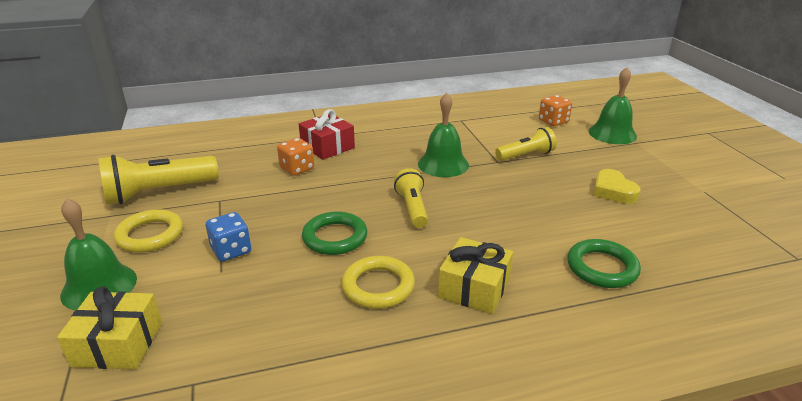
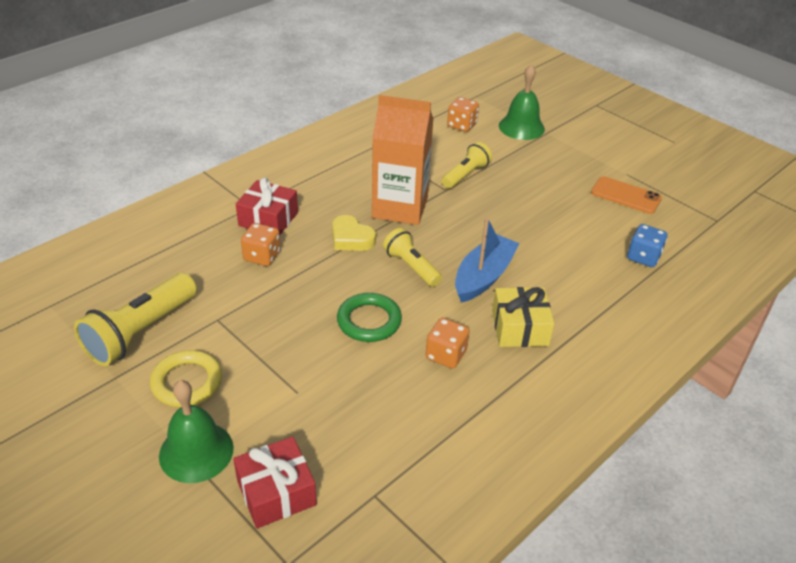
camera: 30 degrees left, 10 degrees up
(118, 344) = (276, 492): yellow gift -> red gift
(231, 250) = (286, 368): blue dice -> blue dice (643, 257)
(378, 286) = (446, 355): yellow ring -> orange dice
(443, 164) = (400, 207): green bell -> orange carton
(474, 234) = (483, 277): none -> blue boat
(602, 268) = (597, 275): green ring -> none
(613, 191) = (561, 195): yellow heart -> yellow heart (351, 238)
(689, 209) = (625, 196): none -> orange phone

